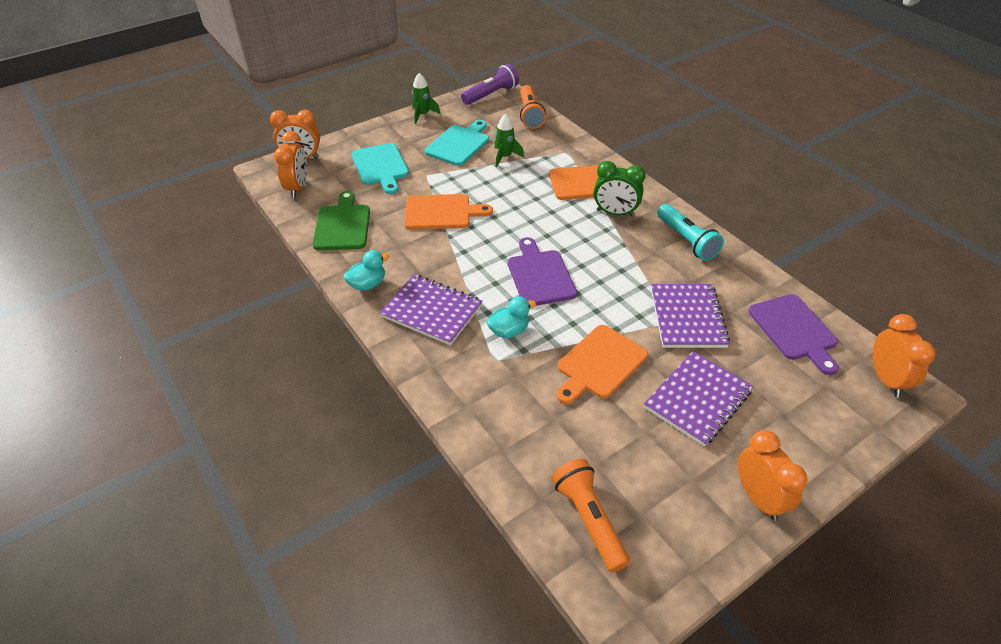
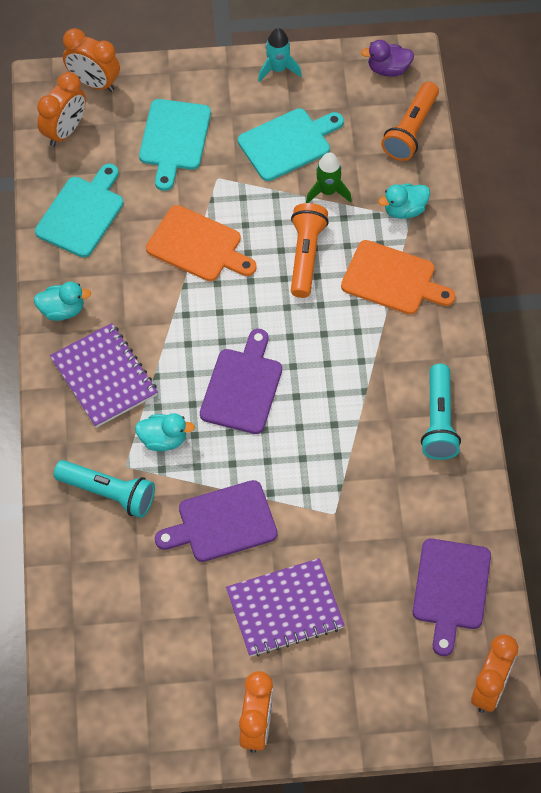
camera: 30 degrees right, 15 degrees up
(342, 225) = (82, 213): green cutting board -> turquoise cutting board
(423, 115) = (278, 69): green rocket -> turquoise rocket
(491, 95) = (388, 69): purple flashlight -> purple duck
(495, 385) = (108, 493): none -> turquoise flashlight
(560, 149) = (404, 210): none -> turquoise duck
(589, 519) = (98, 664): orange flashlight -> orange flashlight (306, 256)
(599, 364) = (222, 523): orange cutting board -> purple cutting board
(615, 213) = (390, 342): green clock -> none
(687, 317) = (353, 517): purple notebook -> none

